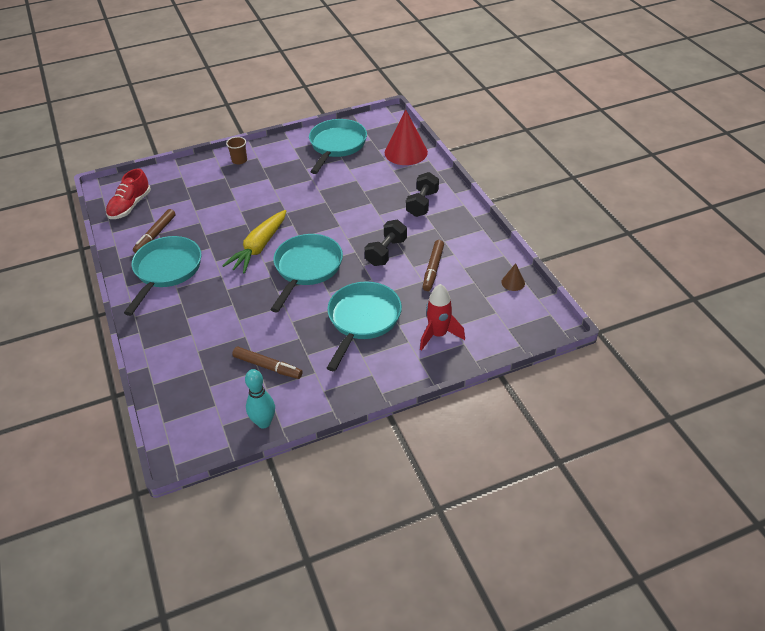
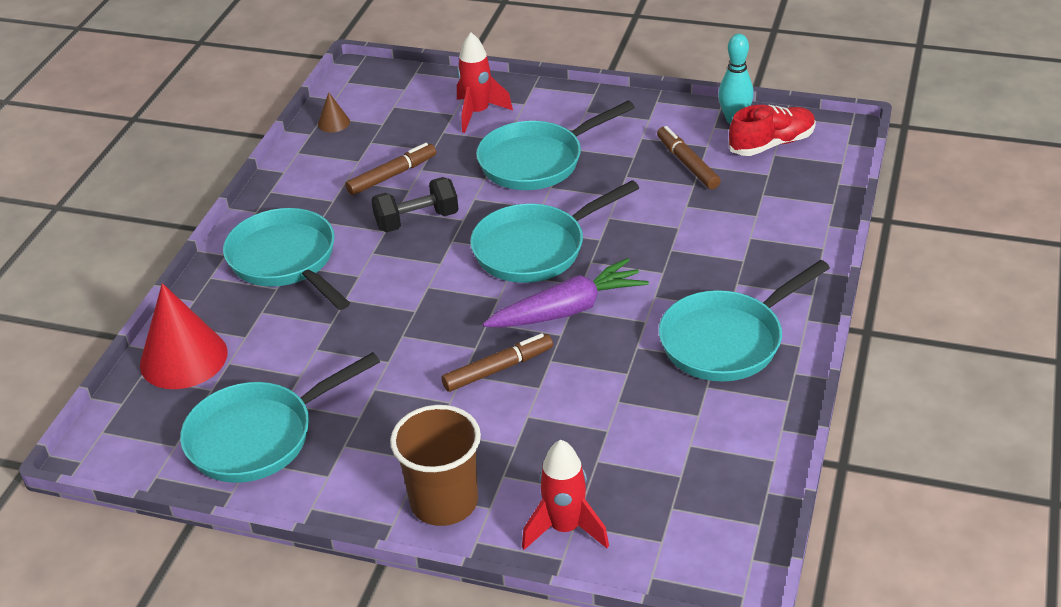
camera: 140 degrees left, 5 degrees down
(130, 206) = (712, 502): red shoe -> red shoe (771, 144)
(155, 235) = (704, 414): brown marker -> brown marker (498, 369)
(184, 173) = (565, 528): none -> red rocket
(239, 160) = (444, 502): brown cup -> brown cup, size x1.94
(259, 247) = (568, 310): yellow carrot -> purple carrot
(422, 204) = (286, 261): black dumbbell -> turquoise pan

